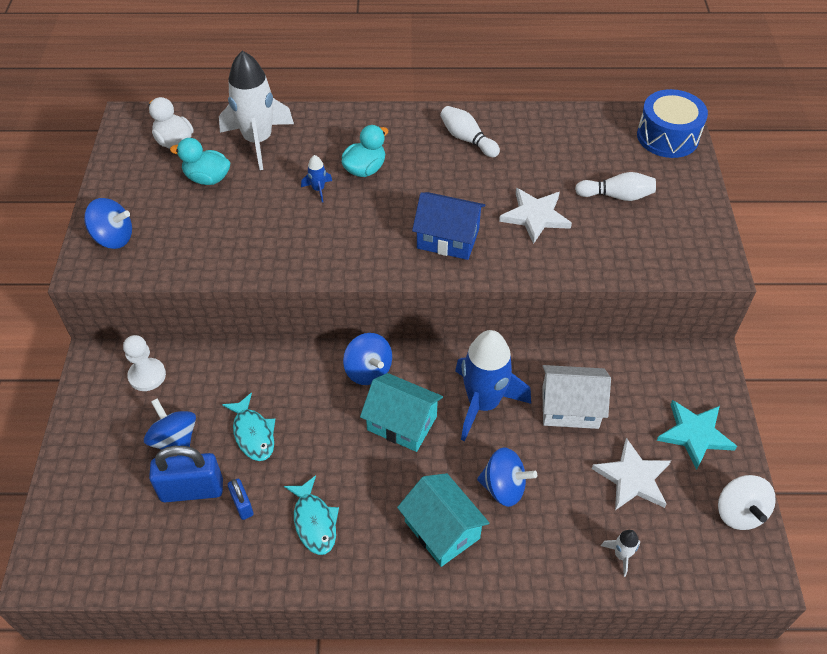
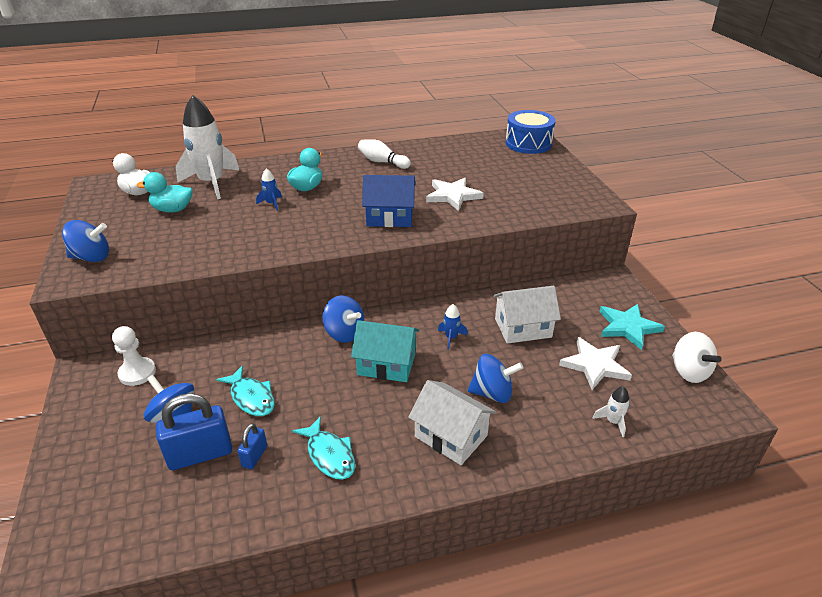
camera: 15 degrees left, 15 degrees down
(242, 505) = (254, 456): blue padlock -> blue padlock turned 60 degrees clockwise
(442, 530) = (451, 436): turquoise house -> white house
(483, 403) = (451, 338): blue rocket -> blue rocket, size x0.41
(616, 196) = (508, 177): white bowling pin -> none

